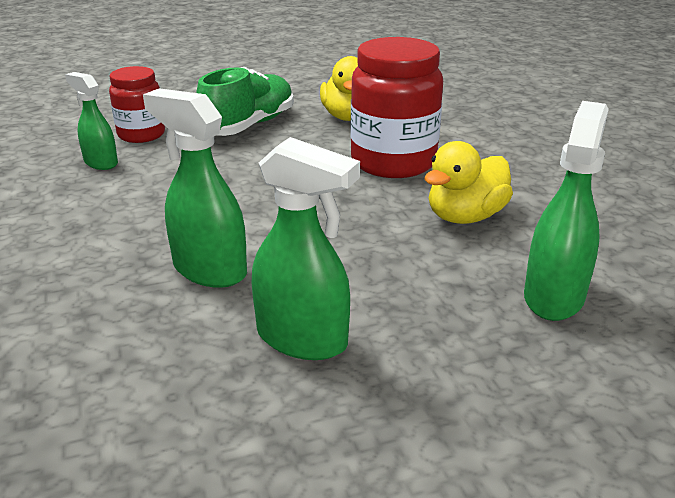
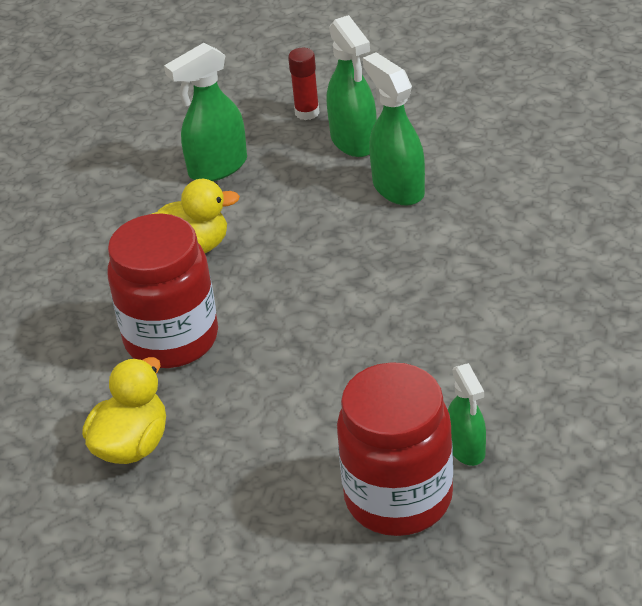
camera: 145 degrees left, 10 degrees up
(141, 135) = (398, 498): red jar -> red jar, size x1.67
(209, 270) = (427, 261): green spray bottle -> green spray bottle (354, 141)
(249, 125) = (260, 470): green shoe -> none
(548, 417) = (307, 112): none -> red glue stick

